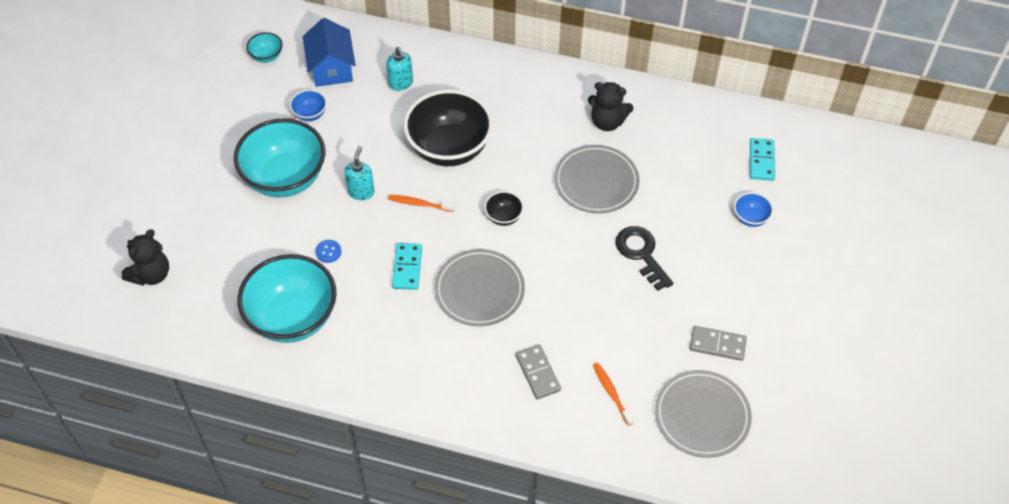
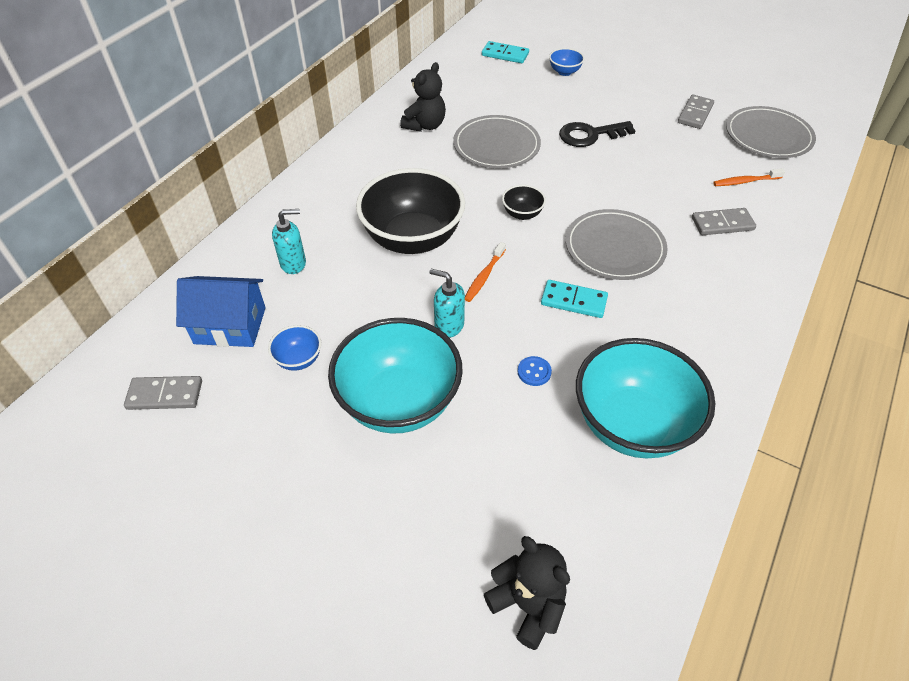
camera: 75 degrees left, 5 degrees down
(267, 56) = (165, 395): turquoise bowl -> grey domino

